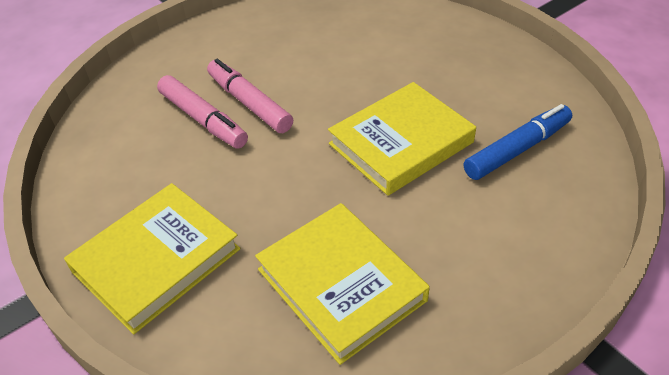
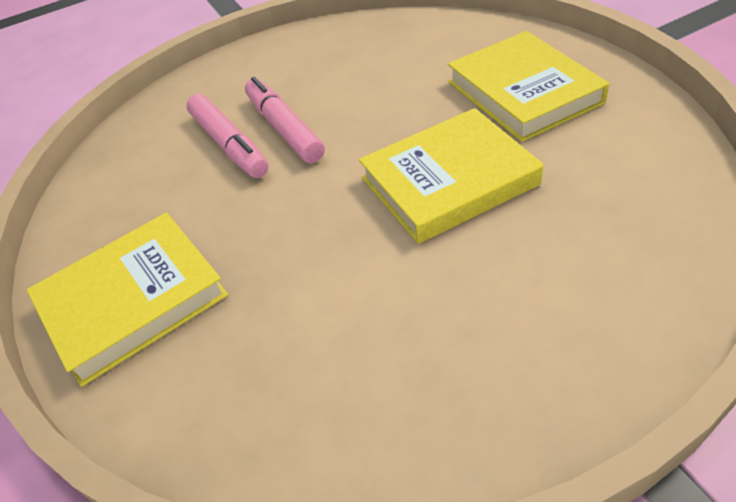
camera: 15 degrees right, 0 degrees up
(341, 285) = (334, 351): yellow book -> yellow book (523, 92)
(517, 149) = (597, 196): blue marker -> none

